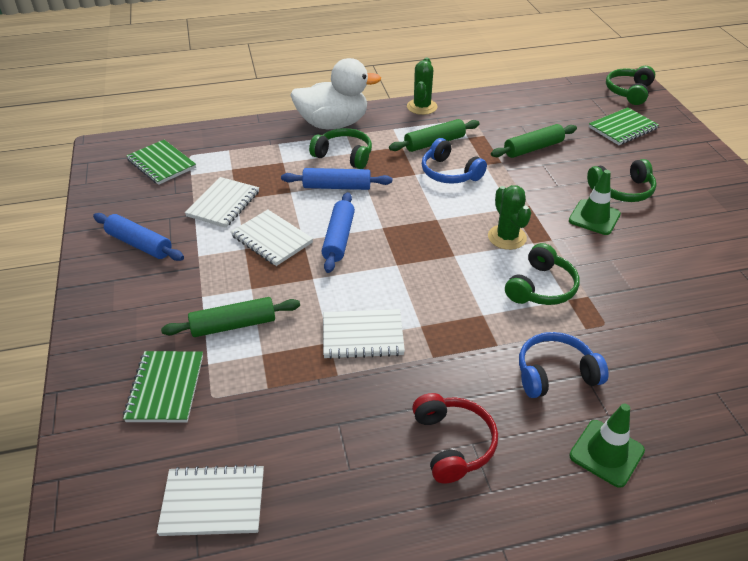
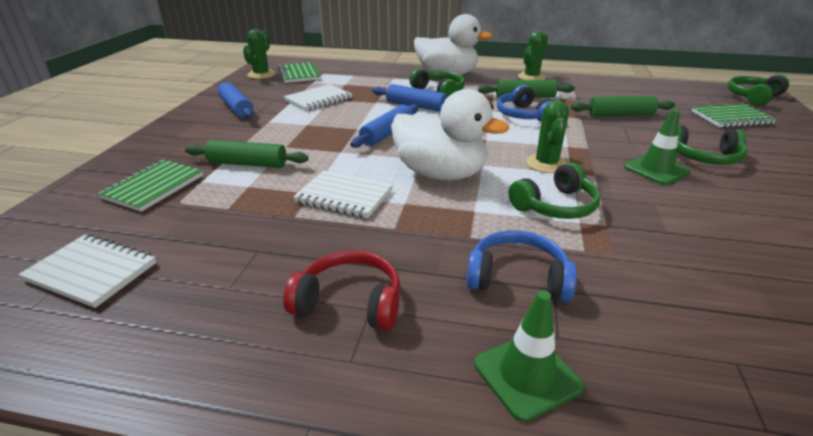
camera: 25 degrees right, 10 degrees down
(114, 176) = (261, 75): none -> green cactus
(271, 239) = (332, 124): white notebook -> none
(426, 279) = (440, 174): none -> white duck
(453, 443) = (349, 302): red headphones -> red headphones turned 90 degrees counterclockwise

